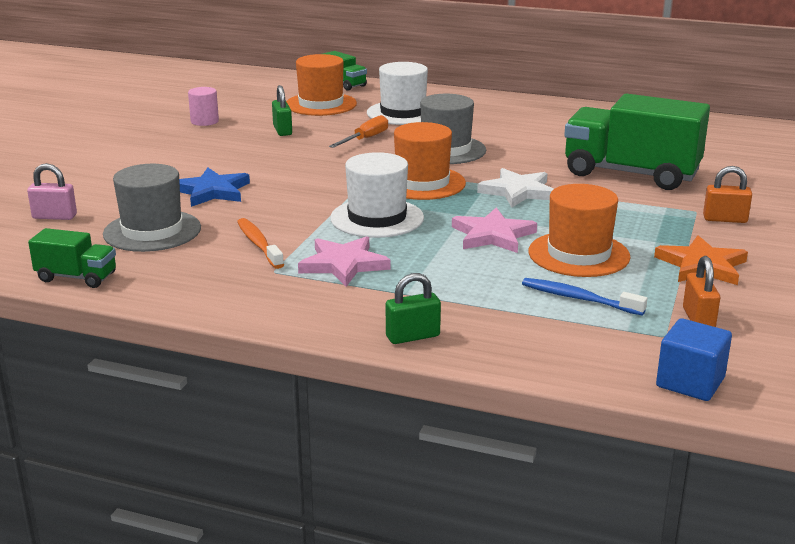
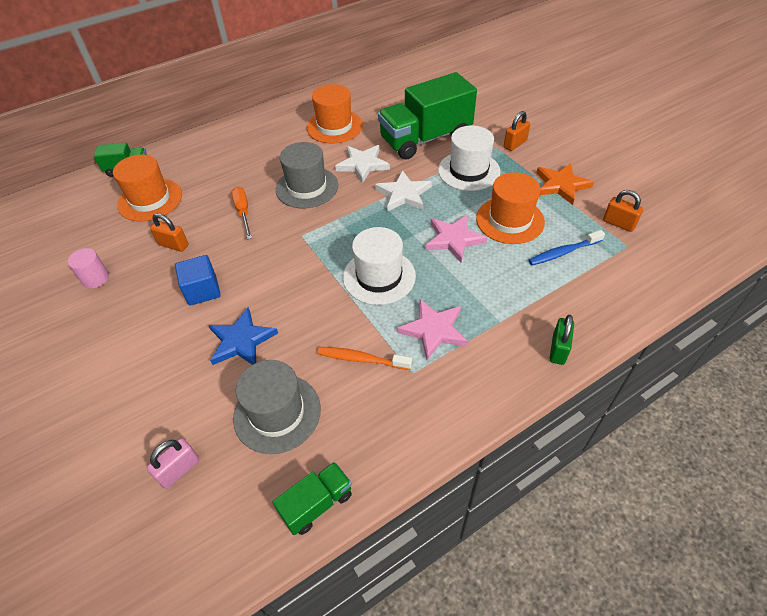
camera: 50 degrees left, 25 degrees up
(282, 130) = (173, 245): green padlock -> orange padlock
(403, 113) = (221, 171): white hat -> white hat (469, 171)
(422, 183) = (347, 226): orange hat -> orange hat (334, 126)
(526, 160) = (363, 164): none -> white star
(690, 382) = (681, 267): blue cube -> blue cube (202, 290)

